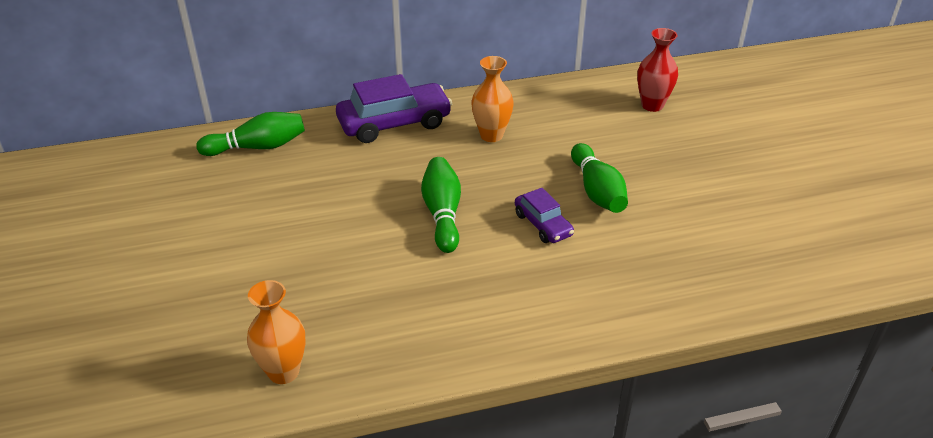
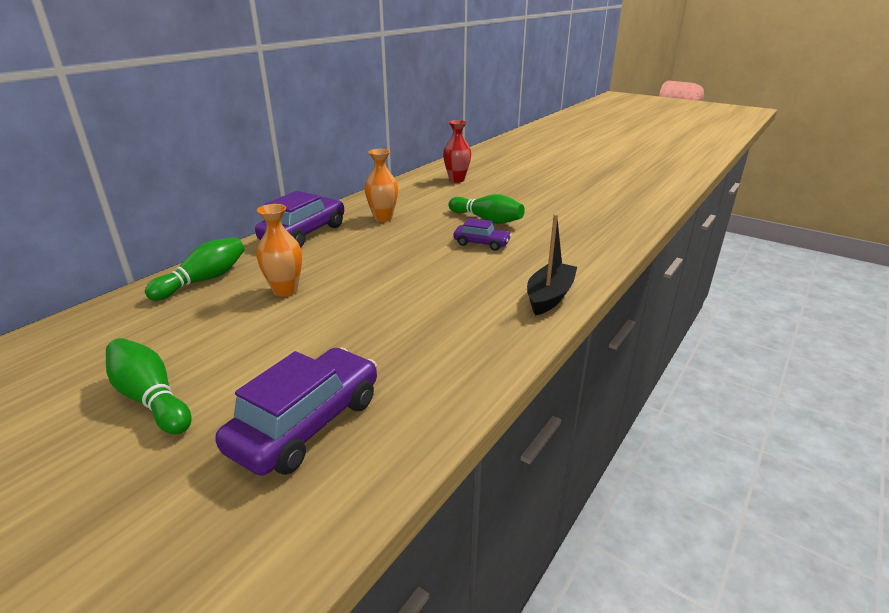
camera: 40 degrees left, 10 degrees down
(173, 343) = (306, 424): none -> purple car
(283, 372) = (434, 390): orange vase -> orange vase (285, 290)
(442, 214) = (411, 262): green bowling pin -> green bowling pin (151, 398)
(511, 335) = (549, 296): none -> black boat

